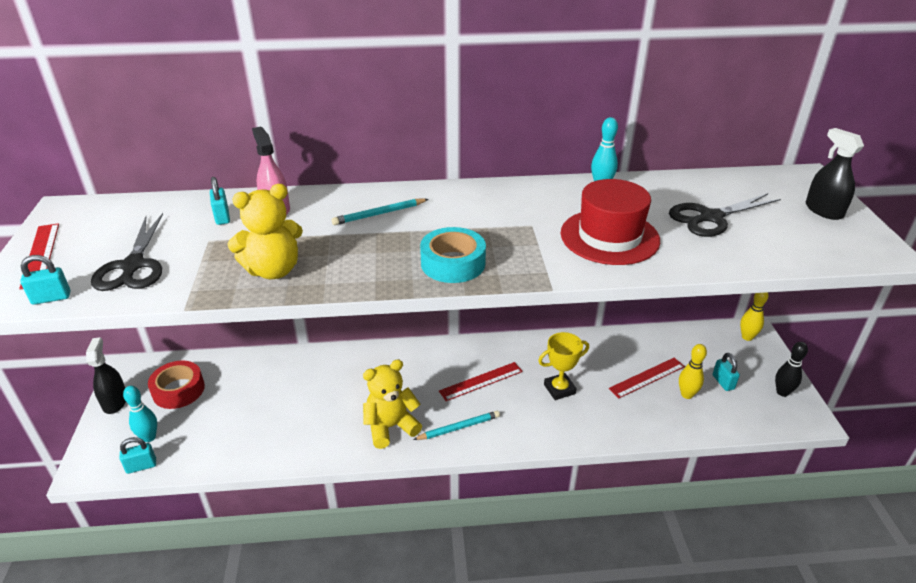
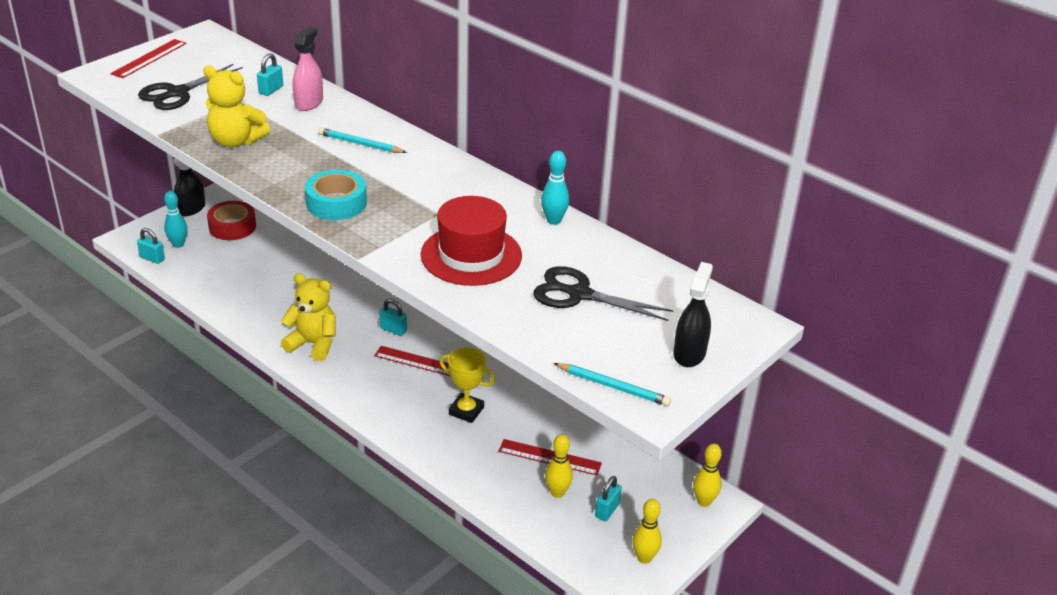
camera: 45 degrees right, 0 degrees up
(51, 298) = (115, 88): turquoise padlock -> turquoise padlock (393, 330)
(459, 427) = (353, 378): turquoise pencil -> turquoise pencil (613, 387)
(782, 392) = (644, 558): black bowling pin -> yellow bowling pin

